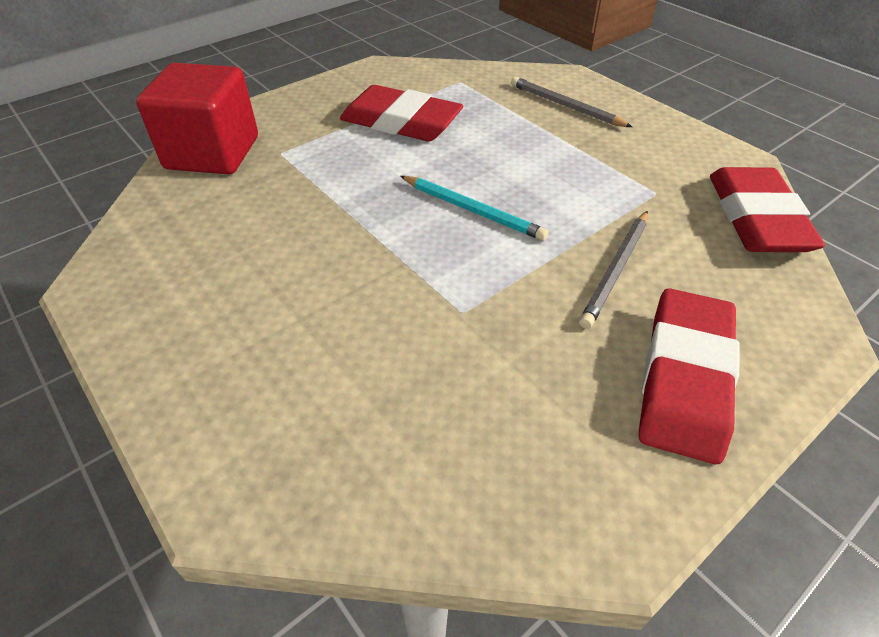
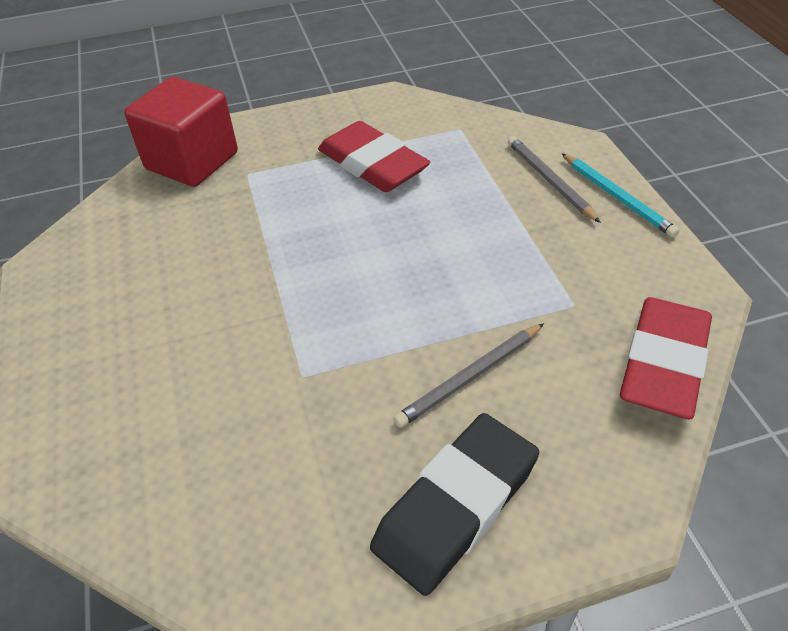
camera: 25 degrees right, 0 degrees up
(472, 210) = (377, 276): turquoise pencil -> turquoise pencil (617, 197)
(685, 378) = (456, 506): red eraser -> black eraser

